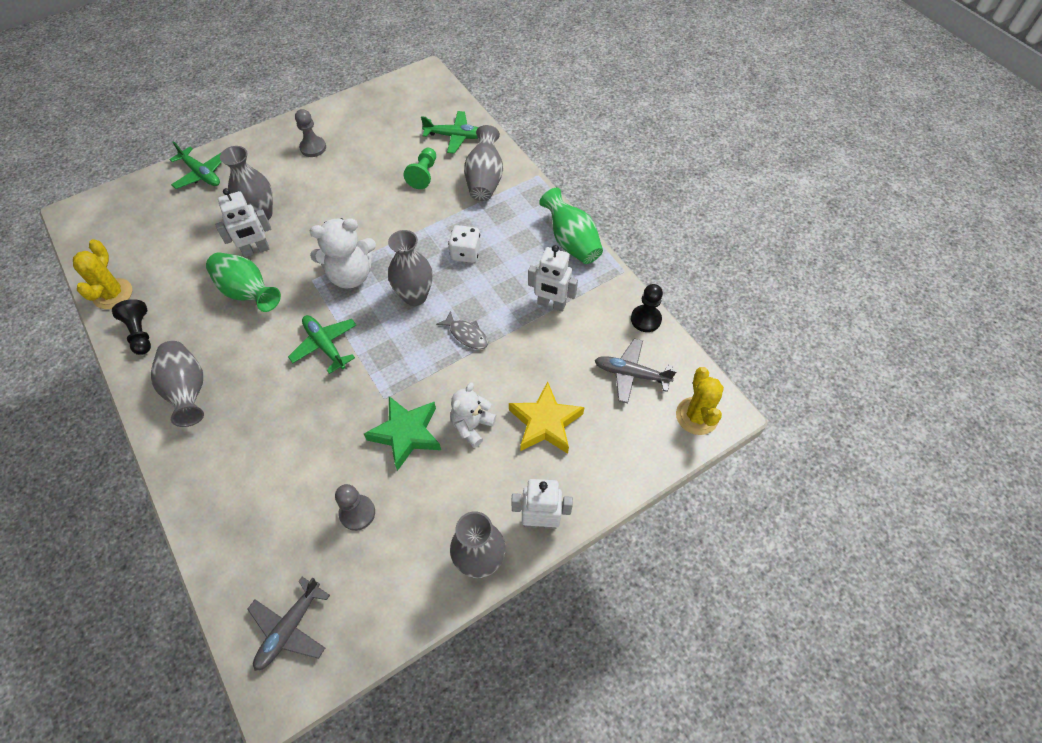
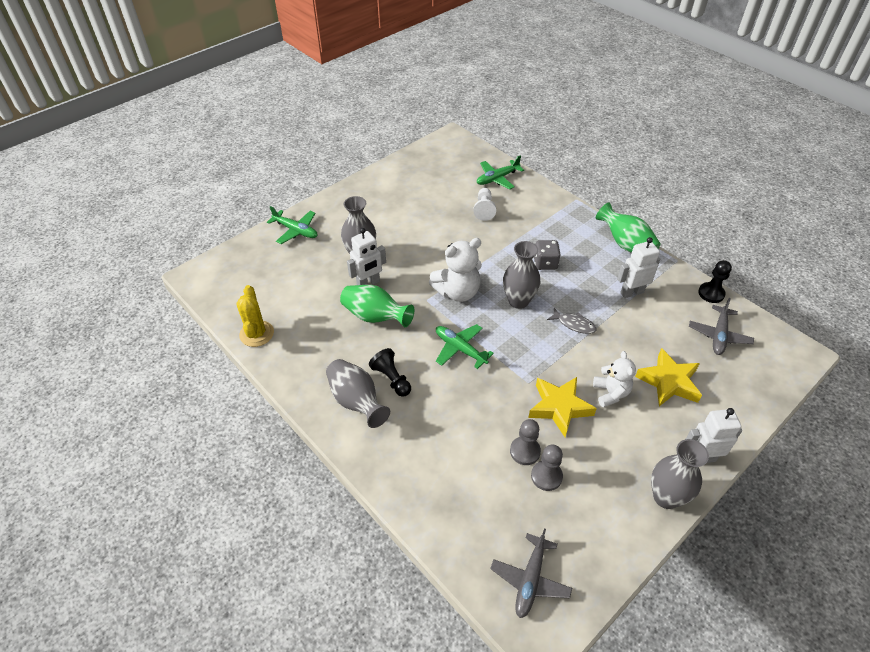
camera: 10 degrees left, 10 degrees down
(140, 333) = (294, 361): black pawn -> black pawn (391, 379)
(313, 148) = (383, 200): grey pawn -> grey pawn (525, 451)
(406, 434) = (559, 407): green star -> yellow star
(423, 174) = (484, 209): green pawn -> white pawn
(455, 136) = (497, 178): green plane -> green plane turned 150 degrees clockwise
(465, 253) = (545, 263): white dice -> grey dice
(472, 426) = (610, 393): white teddy bear -> white teddy bear turned 150 degrees clockwise
(485, 180) = (535, 207): grey vase -> none
(551, 304) = (631, 292): white robot -> white robot turned 150 degrees clockwise
(631, 374) = (719, 335): grey plane -> grey plane turned 75 degrees counterclockwise
(697, 416) = (785, 359): yellow cactus -> none

